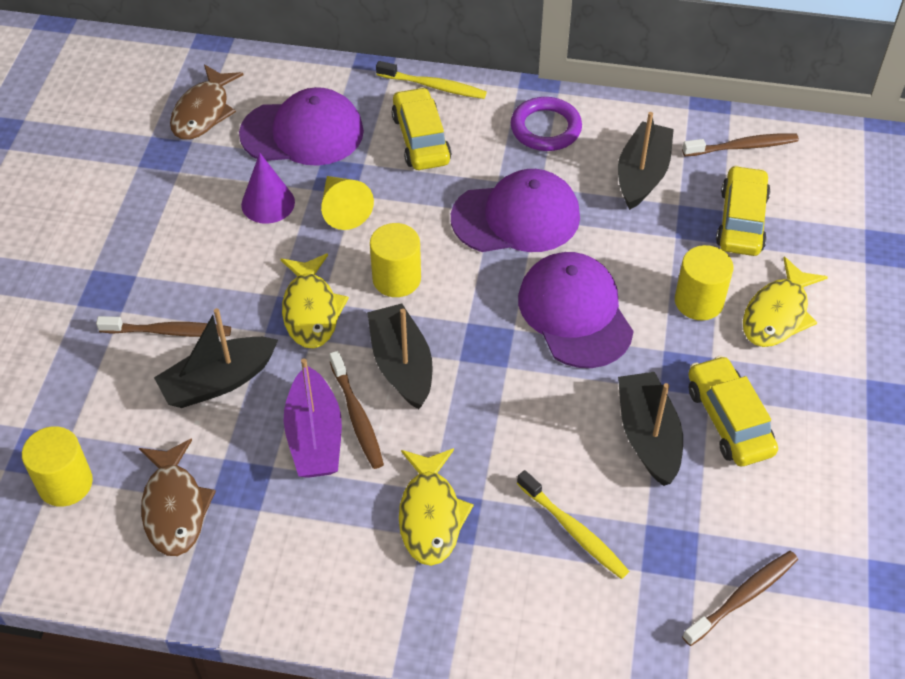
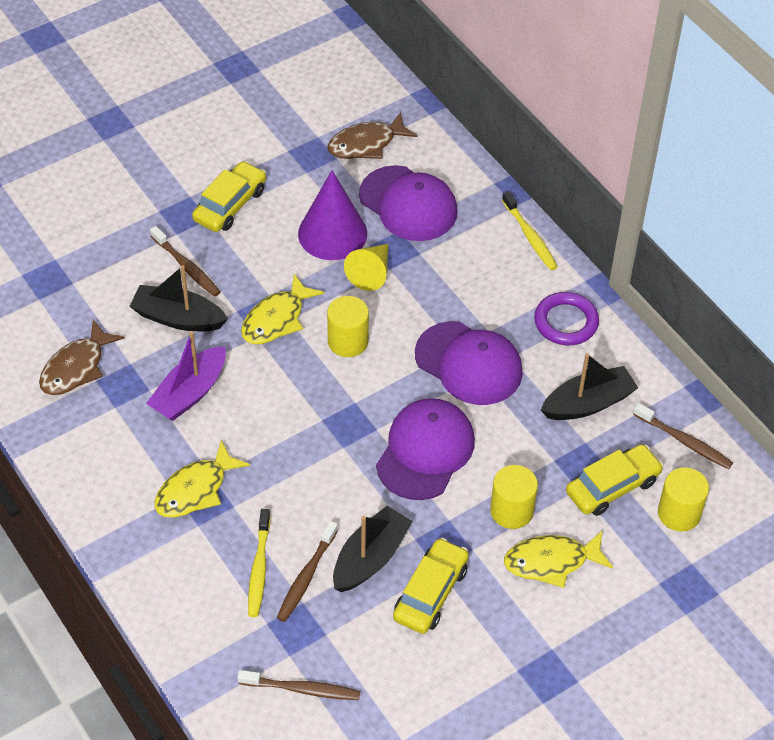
camera: 45 degrees right, 0 degrees up
(65, 483) = (40, 307): yellow cylinder -> yellow cylinder (679, 513)
(268, 203) = (332, 233): purple cone -> purple cone, size x1.55
(357, 416) = (225, 401): brown toothbrush -> brown toothbrush (306, 576)
(401, 365) = (286, 394): black boat -> none
(421, 139) = (476, 265): yellow car -> yellow car (230, 205)

